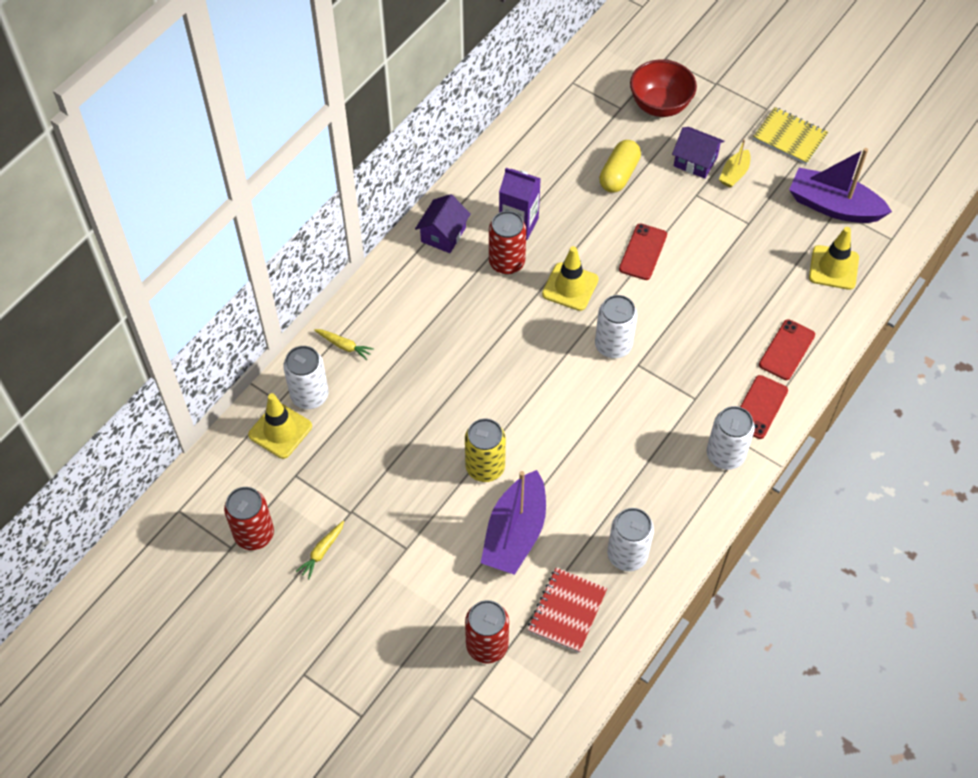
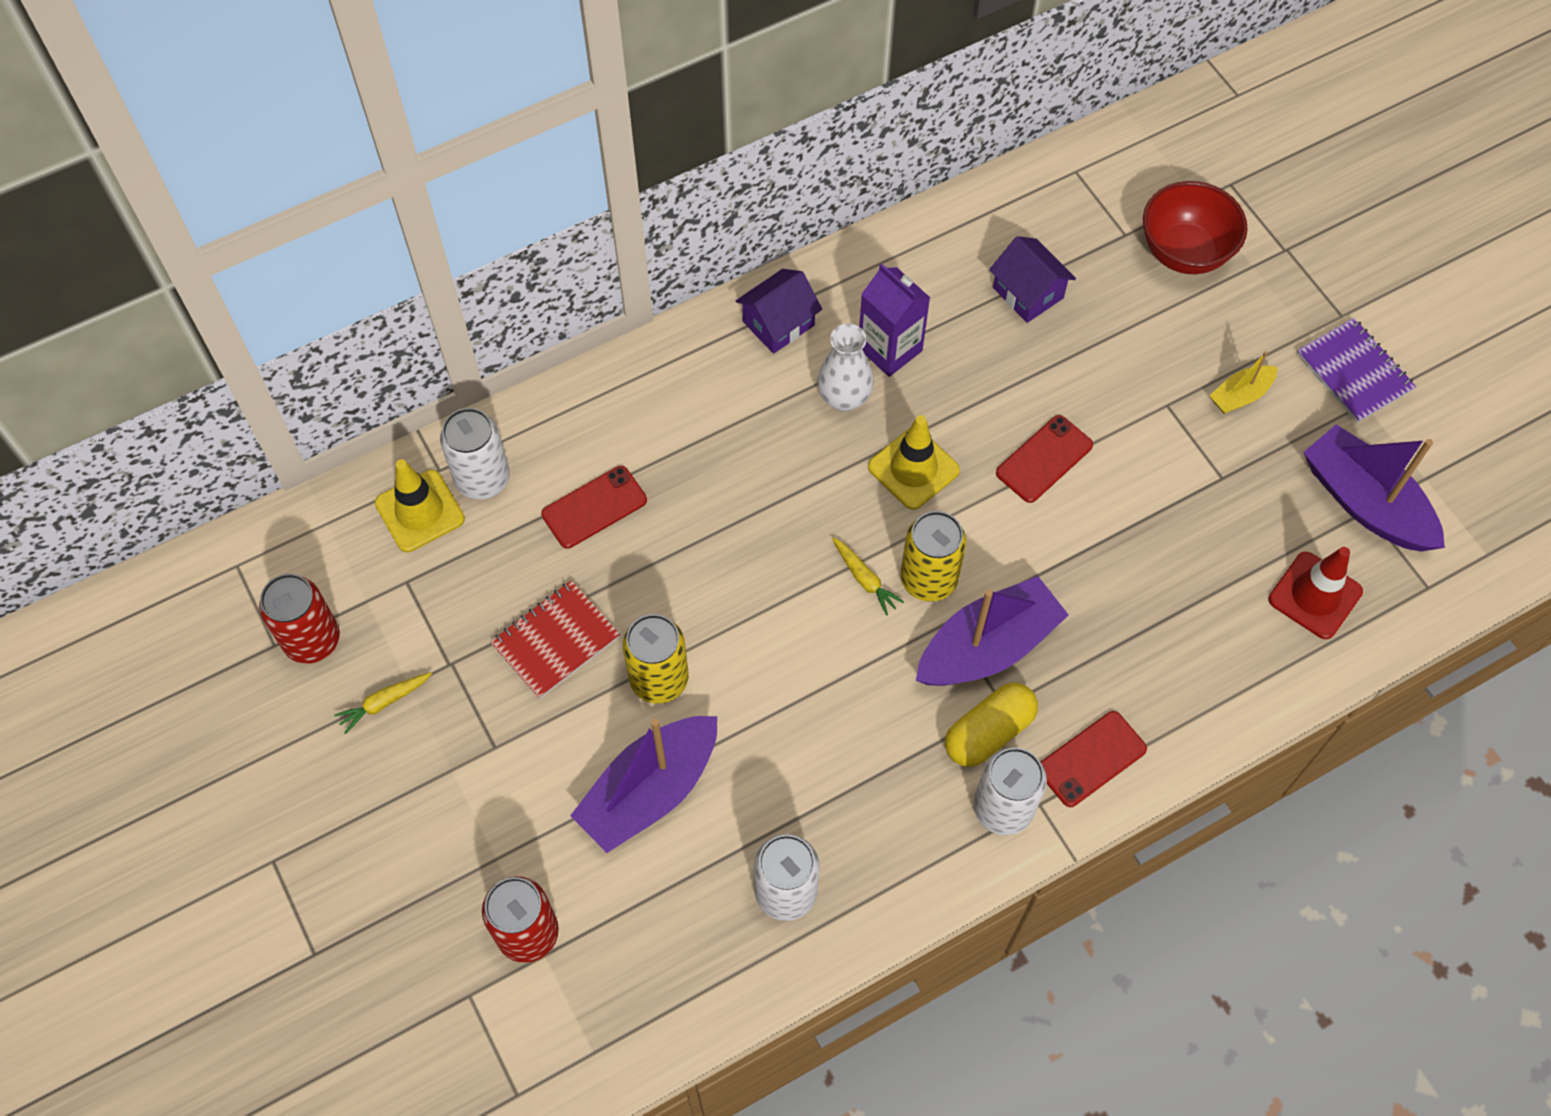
camera: 25 degrees right, 5 degrees up
(344, 346) = (563, 428): yellow carrot -> yellow carrot (865, 579)
(506, 262) = (844, 398): red can -> white vase
(567, 611) = (660, 934): red notebook -> red notebook (555, 641)
(613, 345) = (928, 579): white can -> yellow can
(619, 174) = (1070, 332): yellow capsule -> yellow capsule (988, 732)
(668, 370) = (988, 647): none -> purple boat
(695, 161) = (1192, 355): purple house -> purple house (1028, 293)
(786, 350) = (1177, 690): red phone -> red phone (594, 507)
(790, 137) = (1354, 372): yellow notebook -> purple notebook
(833, 267) = (1315, 595): yellow traffic cone -> red traffic cone

